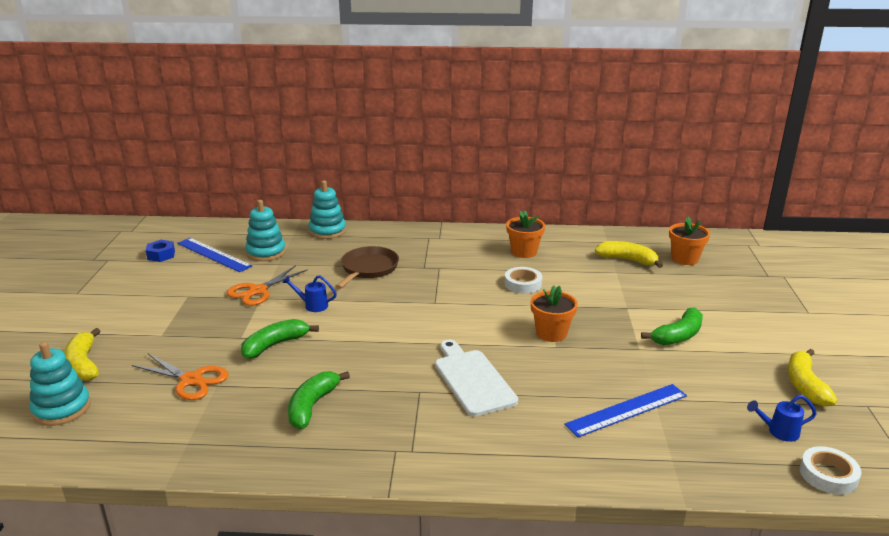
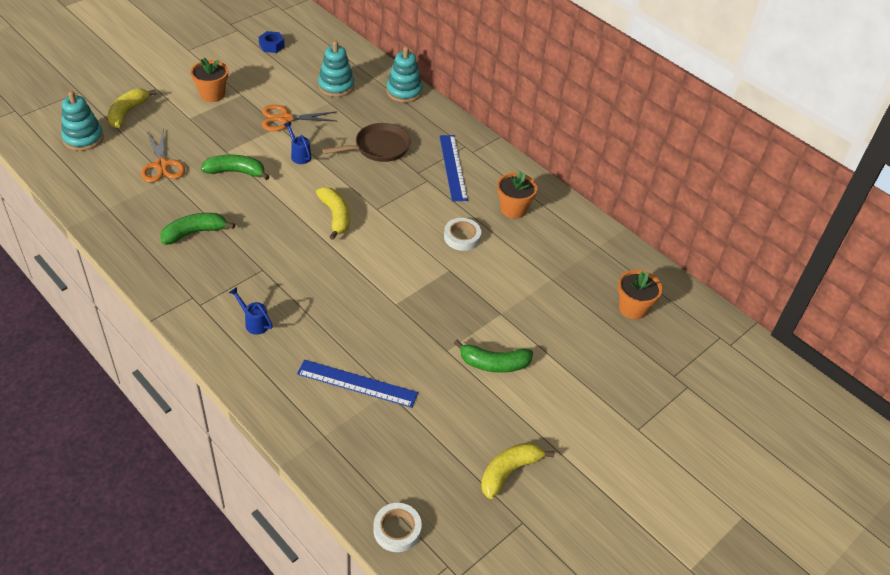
camera: 40 degrees right, 20 degrees up
(213, 254) = (302, 66): blue ruler -> blue ruler (453, 167)
(473, 379) = (304, 286): white cutting board -> none
(551, 333) = (410, 292): orange flower pot -> orange flower pot (212, 94)
(627, 260) = (581, 275): yellow banana -> yellow banana (336, 216)
(778, 432) = (422, 480): blue watering can -> blue watering can (254, 322)

